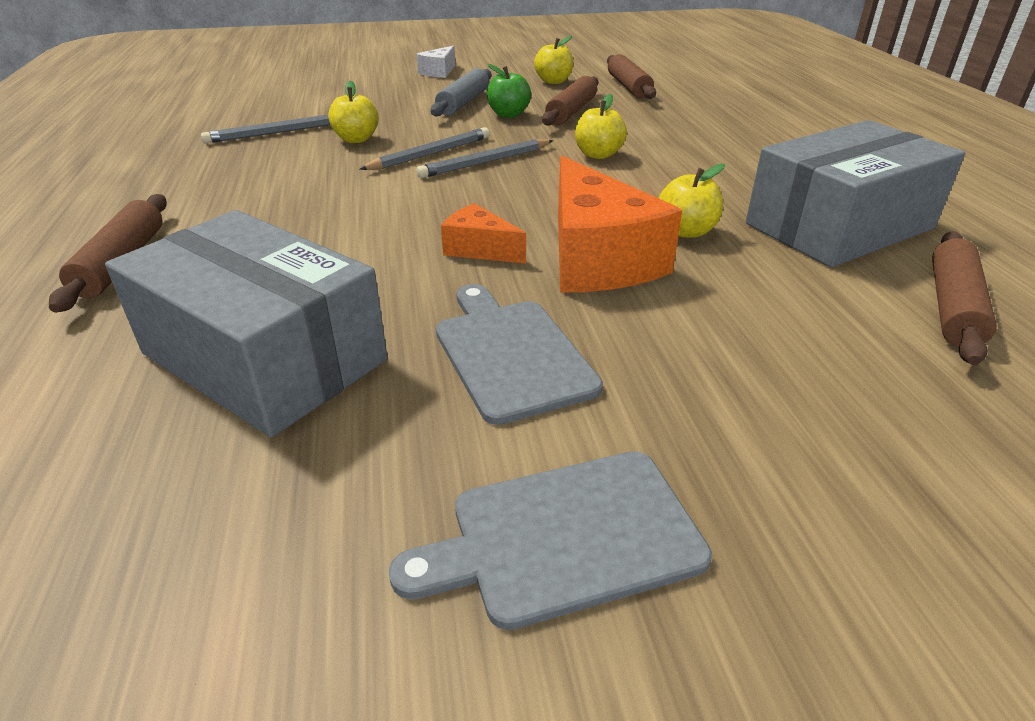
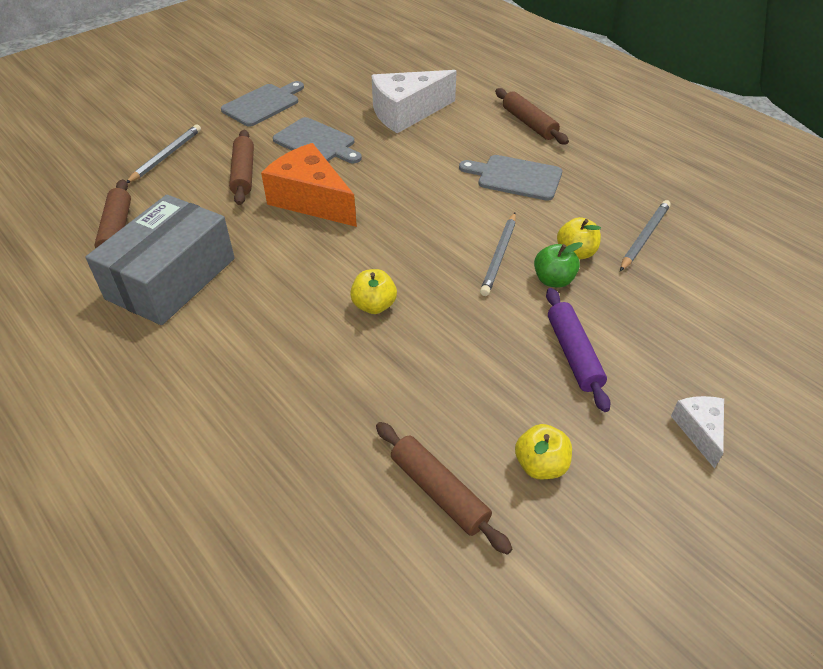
camera: 150 degrees right, 10 degrees up
(264, 357) = (406, 113): grey box -> white cheese
(287, 205) = (515, 177): none -> grey cutting board
(463, 103) = (573, 354): grey rolling pin -> purple rolling pin
(479, 249) = (377, 185): orange cheese -> none
(485, 162) = (449, 261): grey pencil -> grey pencil (166, 156)
(508, 115) = (506, 347): green apple -> green apple (553, 280)
(571, 111) = (454, 381): brown rolling pin -> brown rolling pin (243, 174)
(686, 231) = (270, 238): yellow apple -> none

